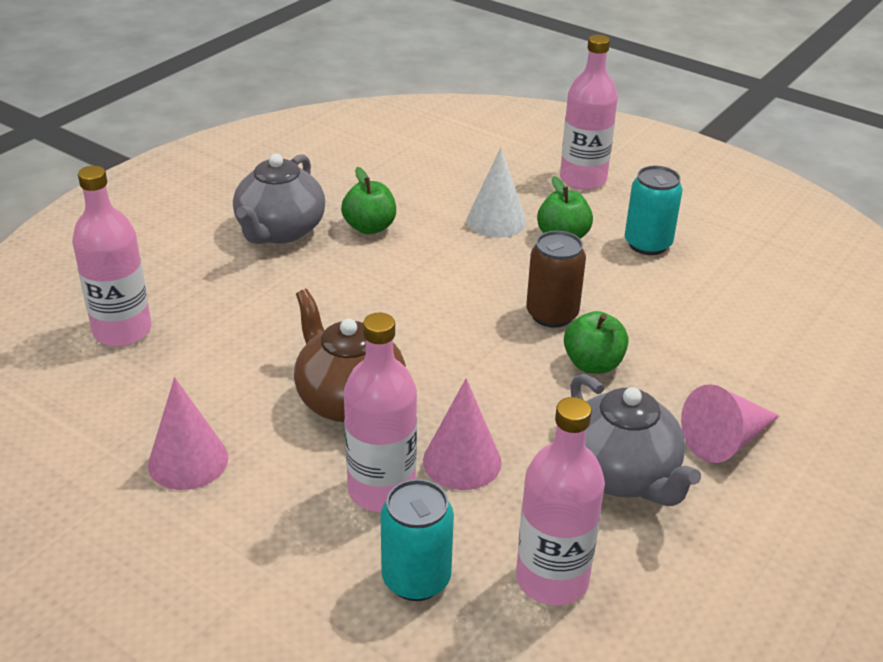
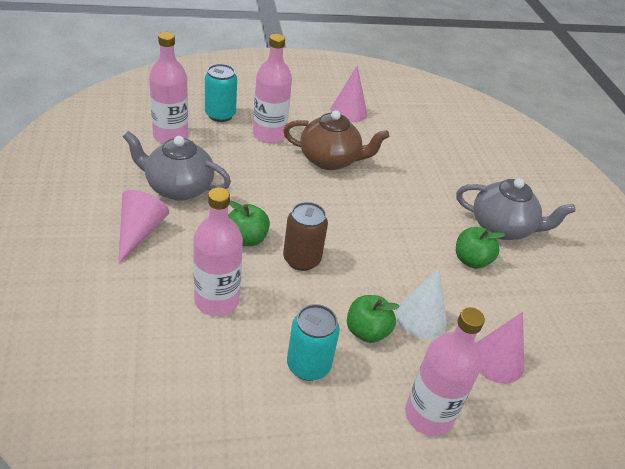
camera: 130 degrees right, 5 degrees up
(122, 331) = (457, 140): pink bottle -> pink bottle (216, 300)
(280, 231) = (502, 227): grey teapot -> grey teapot turned 135 degrees clockwise
(462, 461) = (253, 159): pink cone -> pink cone (497, 360)

